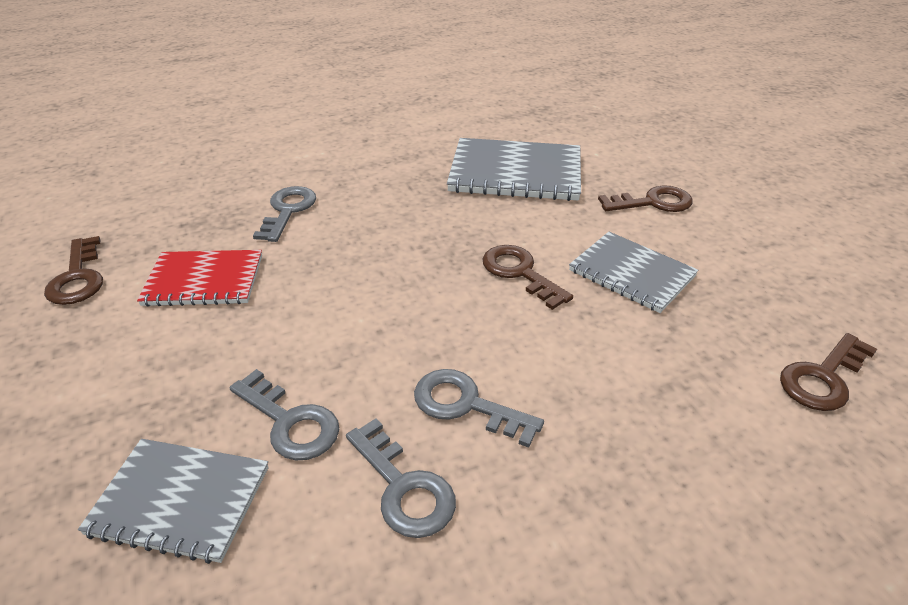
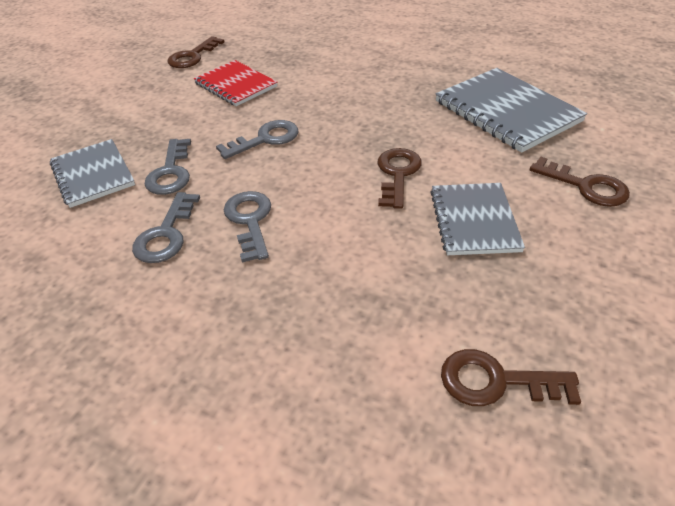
camera: 50 degrees right, 5 degrees up
(288, 210) = (326, 68): grey key -> grey key (265, 139)

